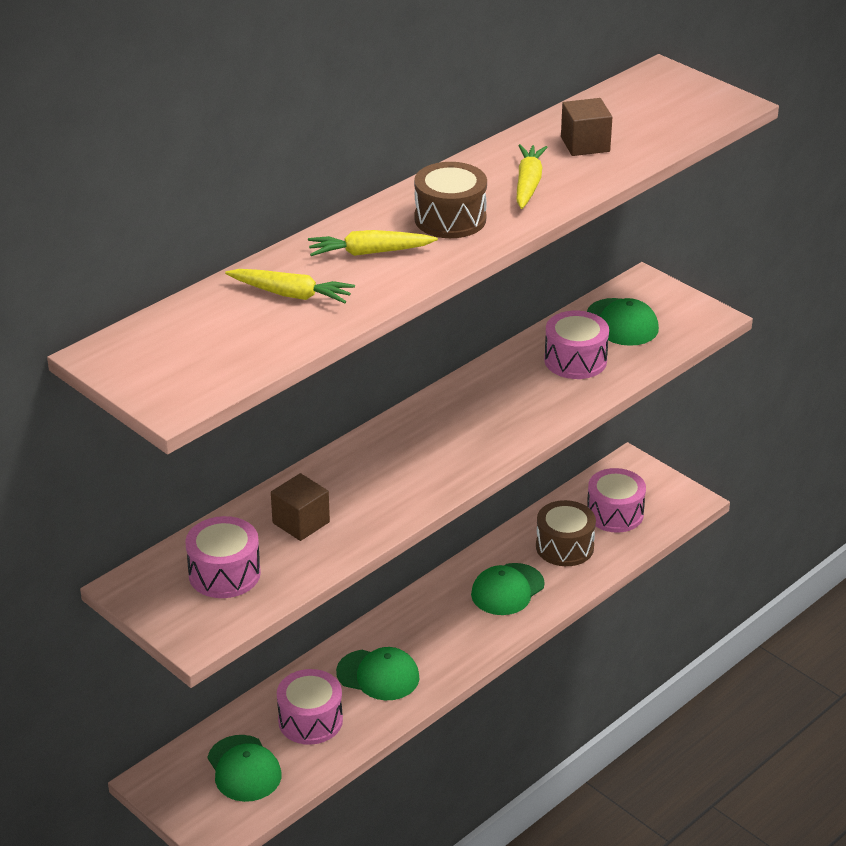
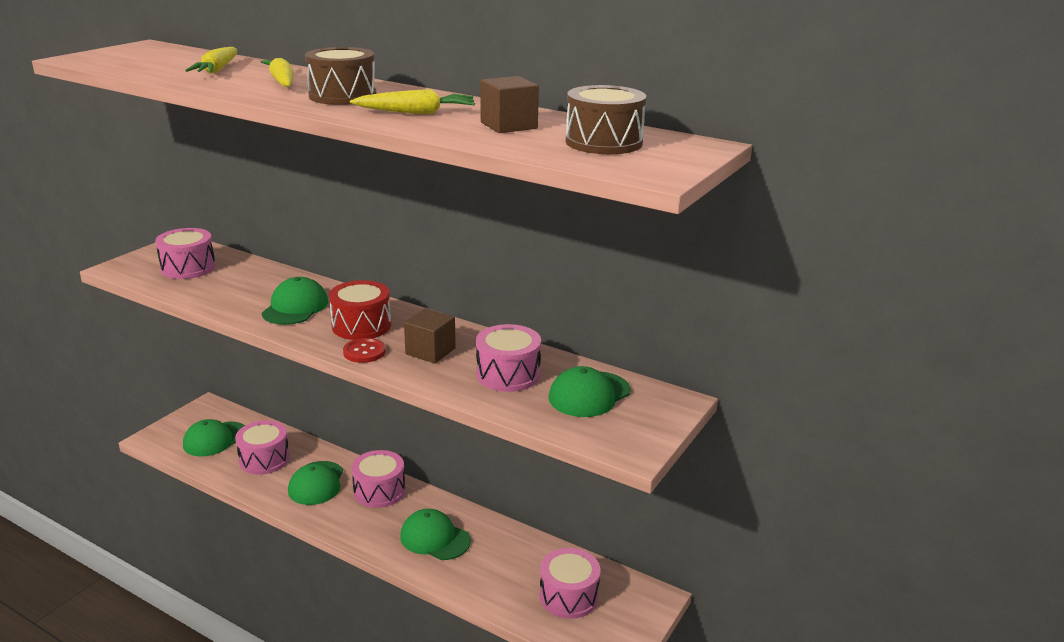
camera: 75 degrees right, 10 degrees down
(301, 522) = (247, 285): brown cube -> brown cube (430, 351)
(380, 485) = (295, 307): none -> green cap
(411, 624) = (379, 491): none -> pink drum
(444, 440) = (361, 326): none -> red drum
(505, 442) = (364, 352): none -> red button
(564, 547) = (505, 567): brown drum -> brown drum (604, 142)

